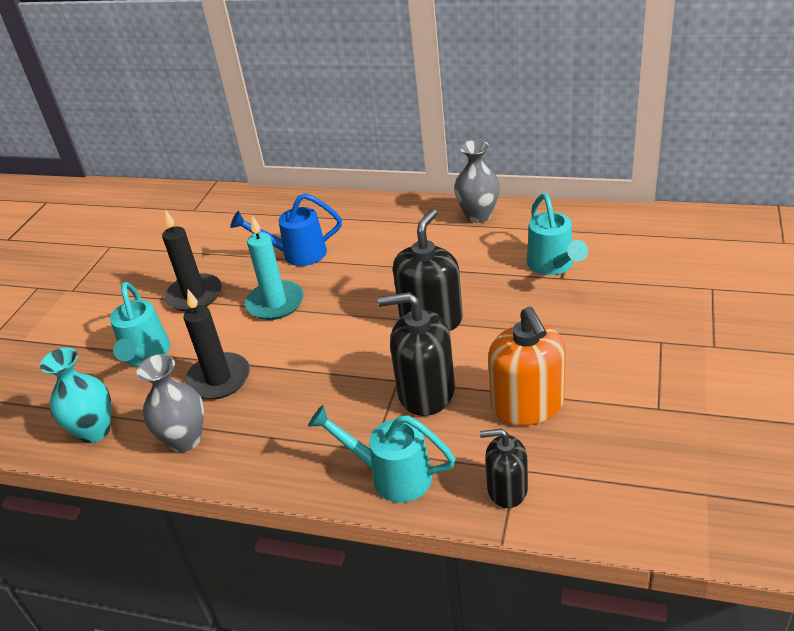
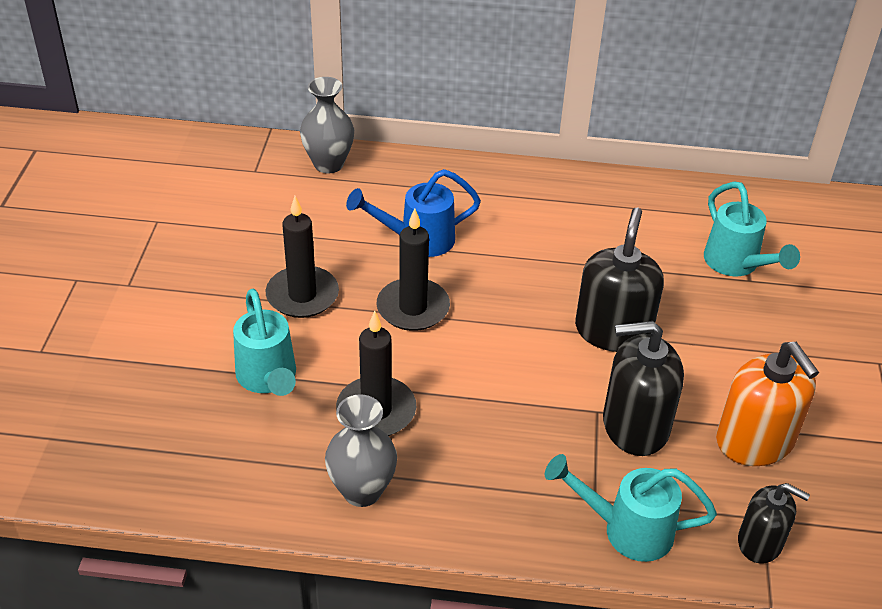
camera: 15 degrees left, 5 degrees up
(95, 431) = (239, 481): turquoise vase -> none
(275, 303) = (413, 308): turquoise candle -> black candle
(478, 216) = (629, 194): grey vase -> grey vase (328, 164)
(507, 489) = (760, 542): black soap dispenser -> black soap dispenser turned 150 degrees counterclockwise

